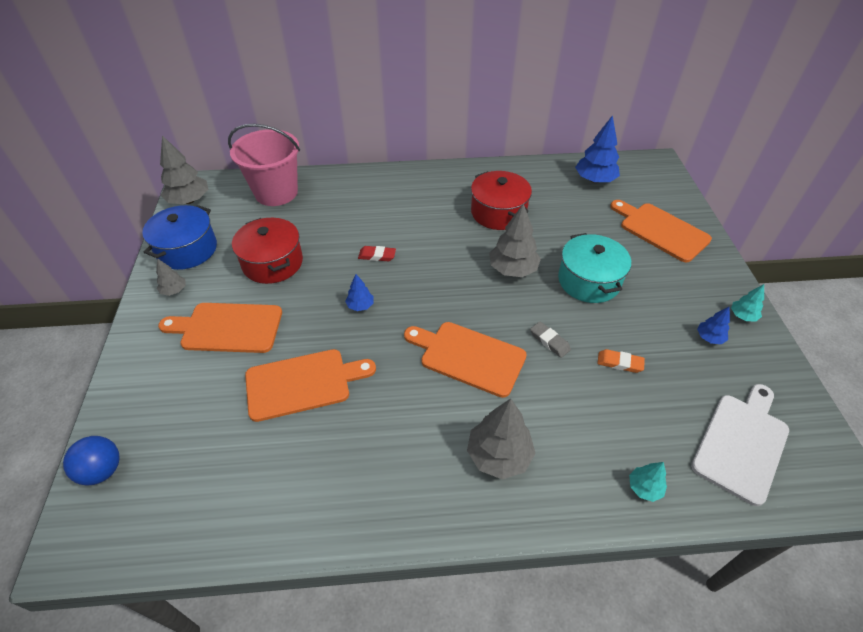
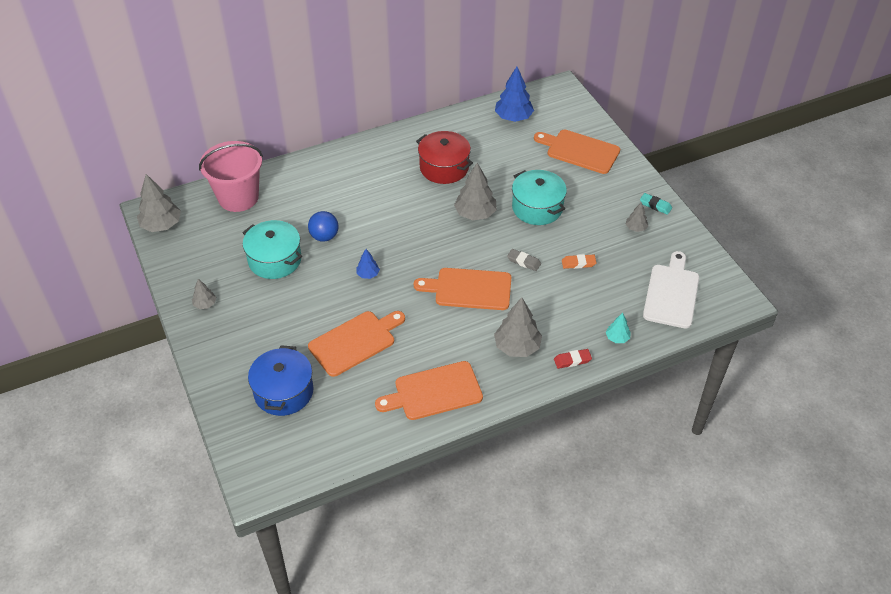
camera: 20 degrees left, 0 degrees up
(102, 470) = (243, 438): blue ball -> blue ball (324, 236)
(187, 249) = (191, 268): blue pot -> blue pot (284, 392)
(227, 327) = (270, 320): orange cutting board -> orange cutting board (434, 392)
(272, 263) = (275, 260): red pot -> turquoise pot
(377, 256) = (360, 231): red eraser -> red eraser (572, 360)
(709, 338) = (635, 228): blue tree -> grey tree
(742, 316) = (655, 205): turquoise tree -> turquoise eraser

